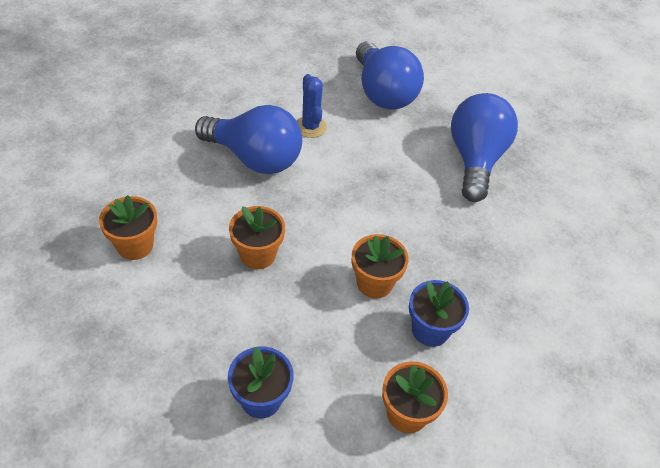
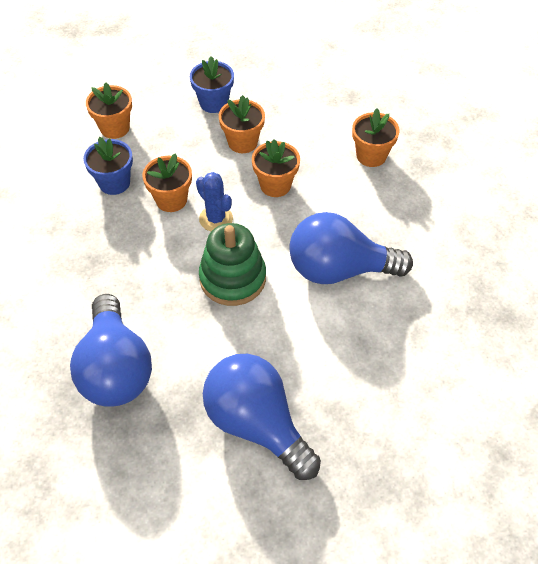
camera: 160 degrees right, 5 degrees up
(260, 321) = (242, 142): none -> orange flower pot
(310, 127) = (310, 331): blue cactus -> blue cactus (216, 219)
(350, 186) = (233, 278): none -> green stacking toy

